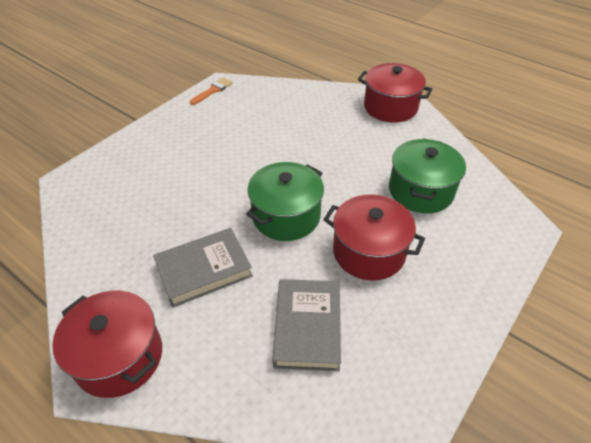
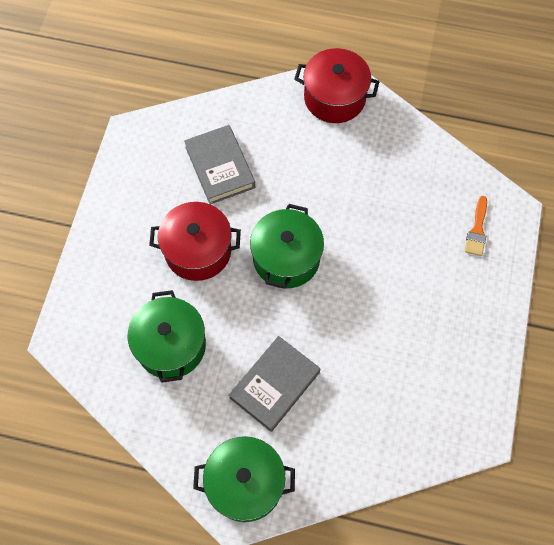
camera: 155 degrees right, 20 degrees up
(204, 270) = (322, 178): grey book -> grey book (275, 385)
(213, 90) = (482, 415): orange brush -> orange brush (477, 230)
(390, 107) = (245, 483): red pot -> green pot

